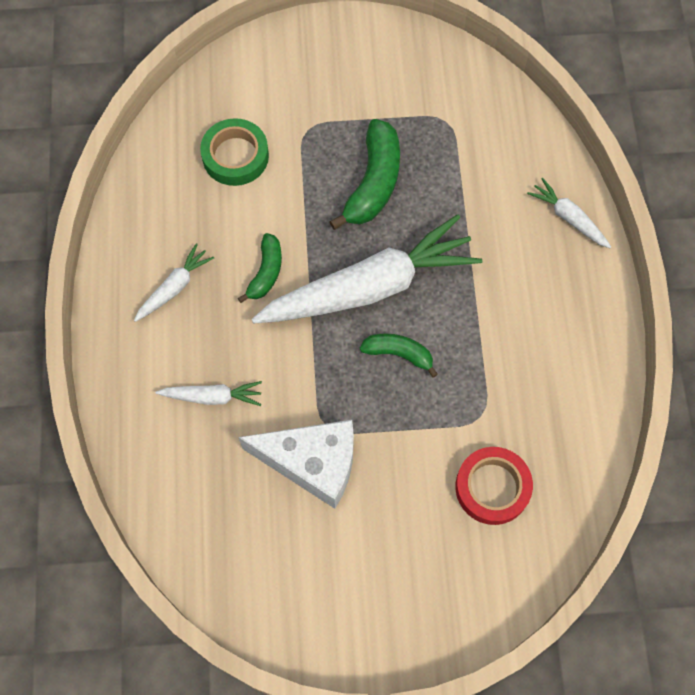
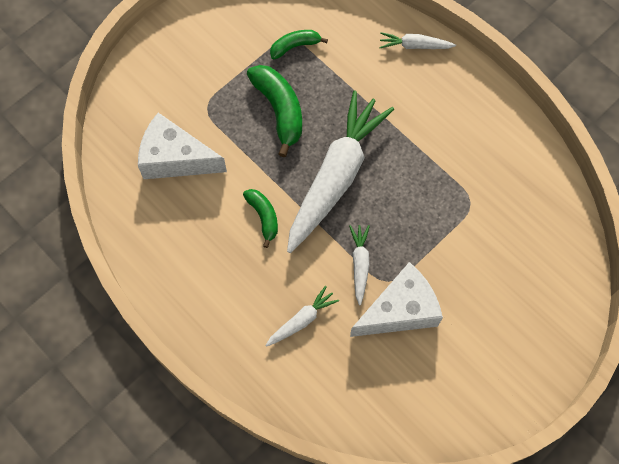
camera: 40 degrees left, 0 degrees up
(174, 287) = (213, 272): white carrot -> white carrot (360, 264)
(235, 156) = (175, 158): green tape -> white cheese
(398, 354) = (390, 203): green banana -> green banana (295, 46)
(492, 487) = (514, 239): red tape -> none

